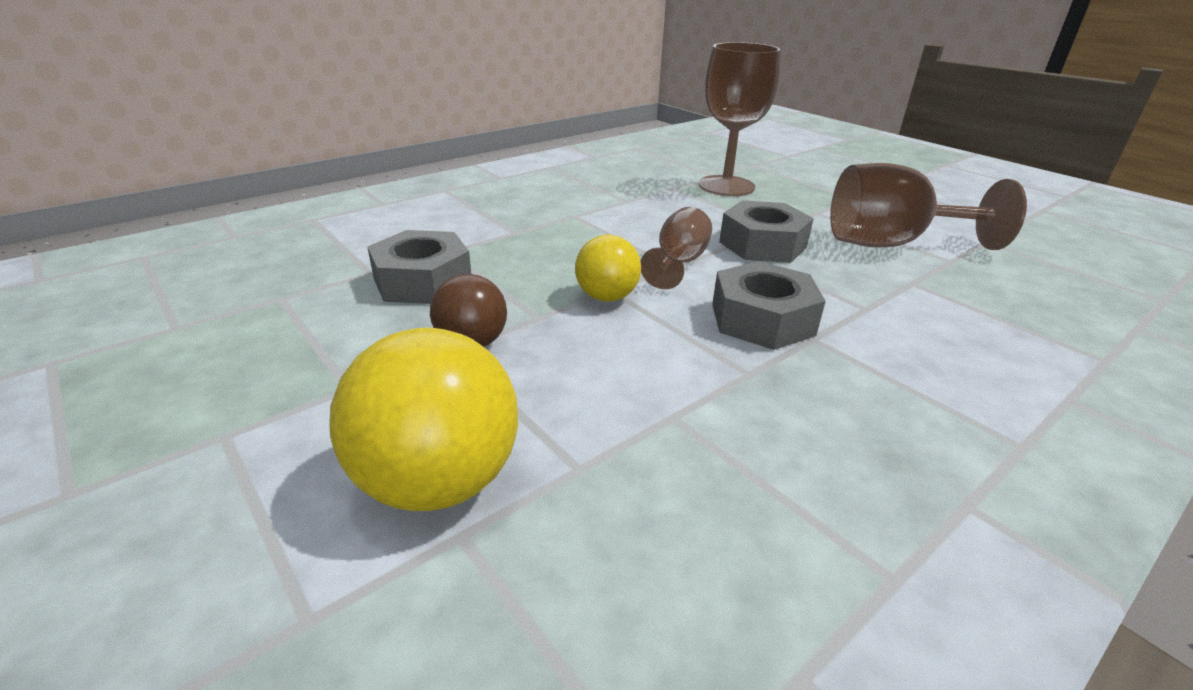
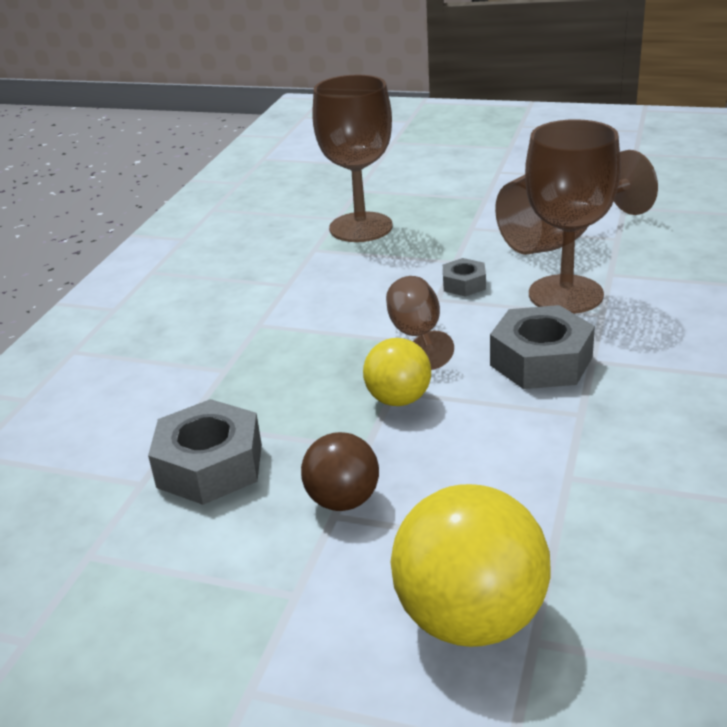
camera: 30 degrees left, 0 degrees up
(762, 244) = (464, 284): grey nut -> grey nut, size x0.53
(847, 282) = (565, 294): none -> brown goblet

